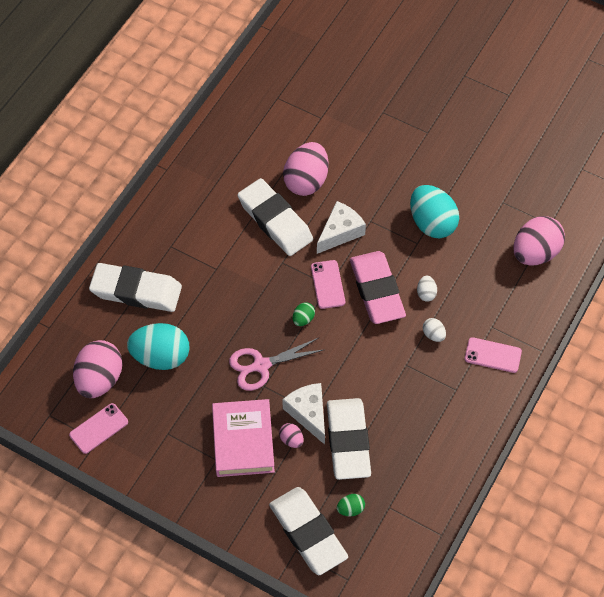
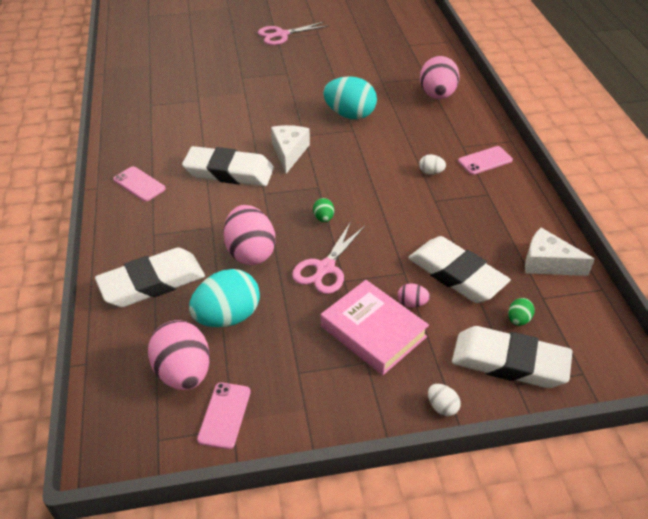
camera: 40 degrees left, 15 degrees down
(306, 181) = (227, 138): pink egg -> pink egg (250, 252)
(308, 413) = (403, 276): white cheese -> white cheese (547, 263)
(327, 284) = (317, 187): pink phone -> pink phone (139, 184)
(376, 290) = (358, 170): pink eraser -> none
(426, 293) = (395, 153): white egg -> white egg (442, 407)
(471, 74) = (281, 35): none -> pink scissors

